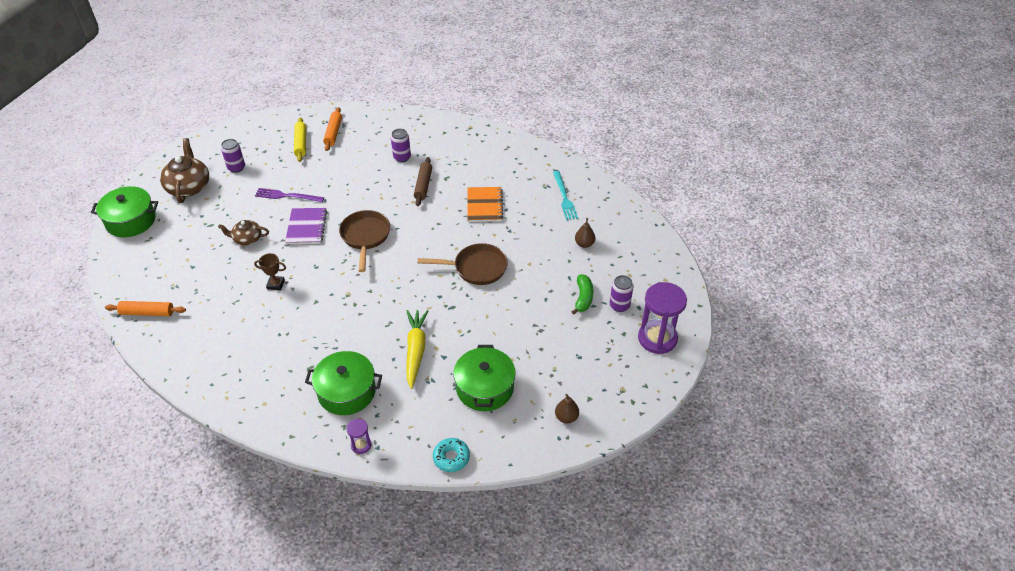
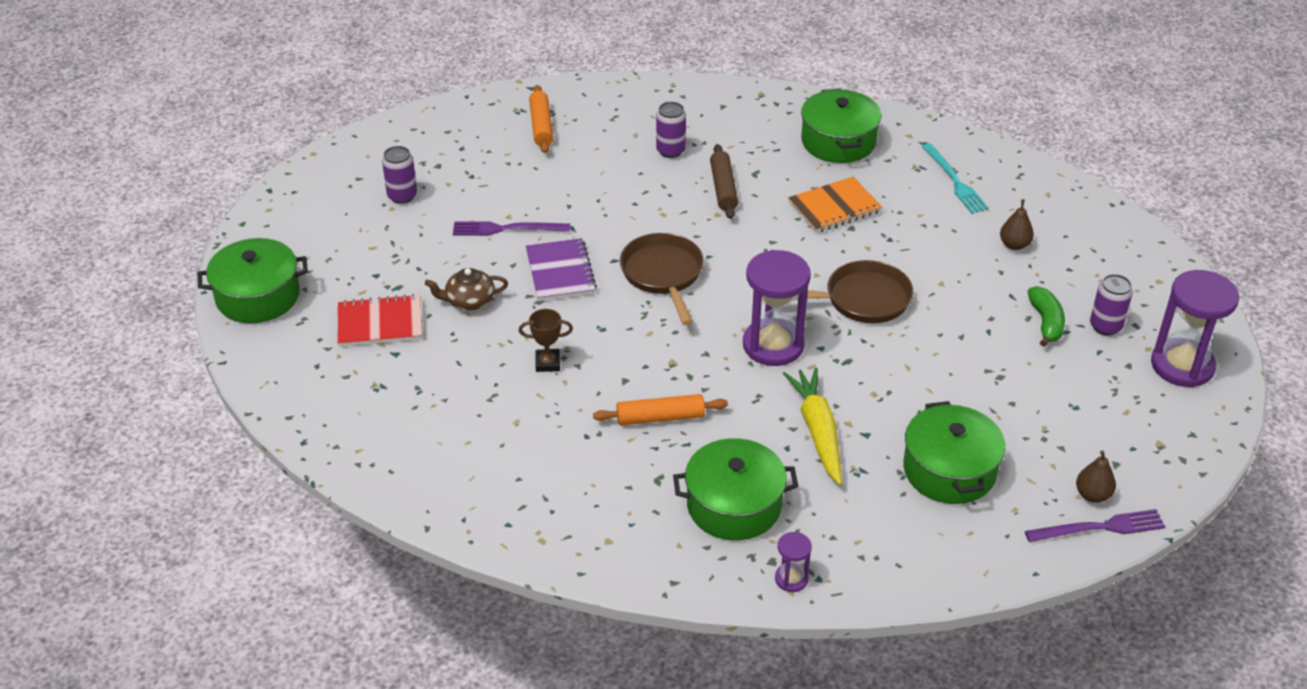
camera: 10 degrees left, 5 degrees down
(147, 312) = (351, 432): orange rolling pin -> orange rolling pin (660, 417)
(189, 186) = (334, 233): brown teapot -> none
(191, 246) = (380, 323): none -> red notebook
(301, 143) = (494, 147): yellow rolling pin -> none
(412, 291) = (773, 345): none -> purple hourglass
(451, 457) = (941, 577): turquoise donut -> none
(484, 206) = (834, 207): orange notebook -> orange notebook turned 75 degrees clockwise
(504, 163) = (838, 141): none -> green pot
(562, 440) = (1099, 528): none -> purple fork

